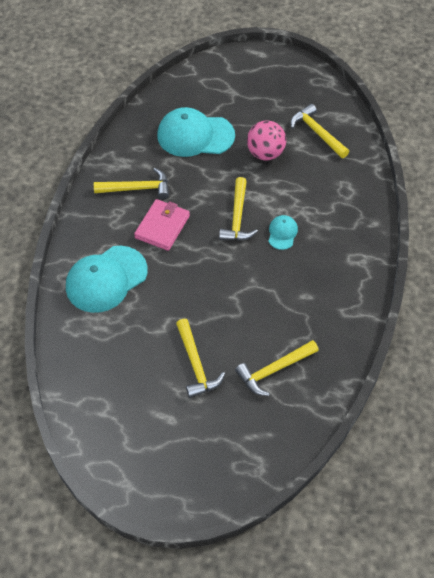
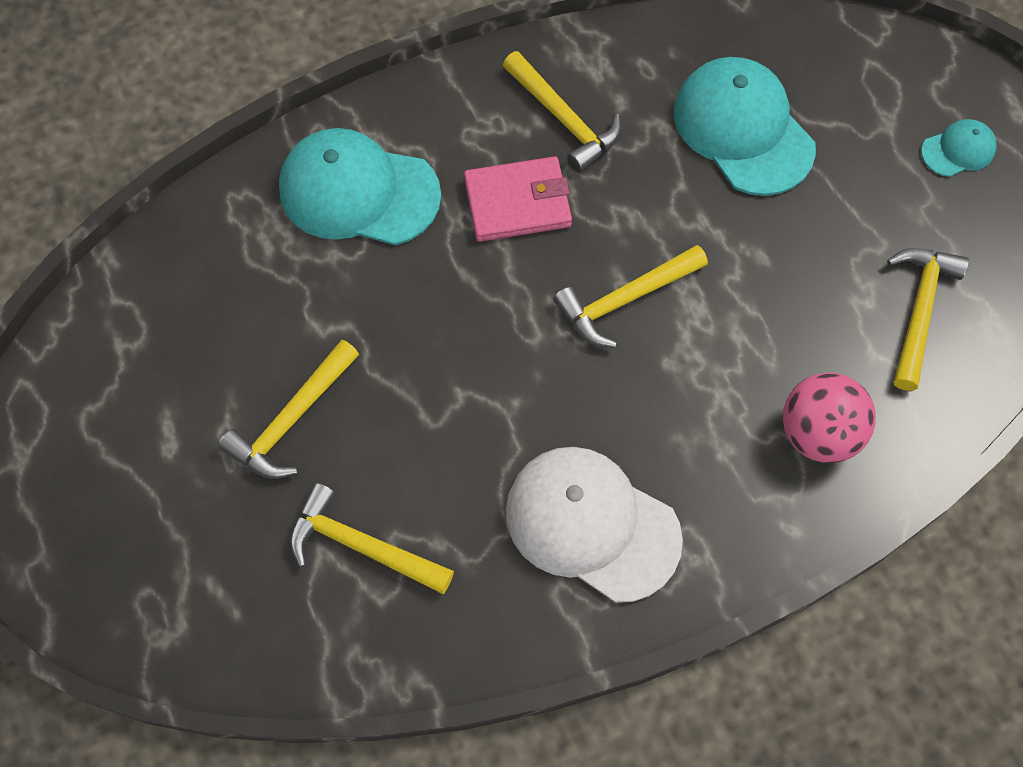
camera: 55 degrees right, 10 degrees up
(265, 153) = (798, 257): pink ball -> pink ball (818, 433)
(282, 233) = (648, 389): turquoise cap -> turquoise cap (958, 150)
(324, 285) = (591, 524): none -> white cap

